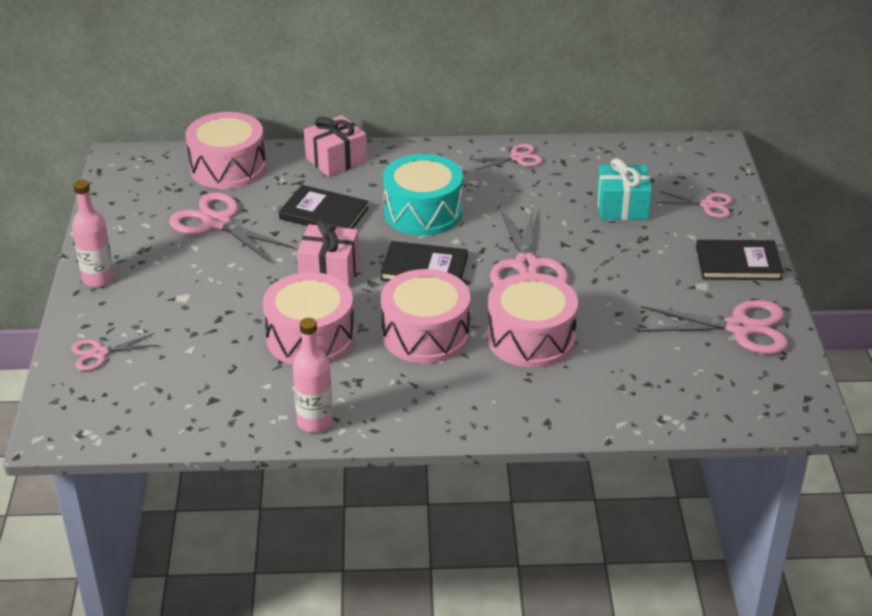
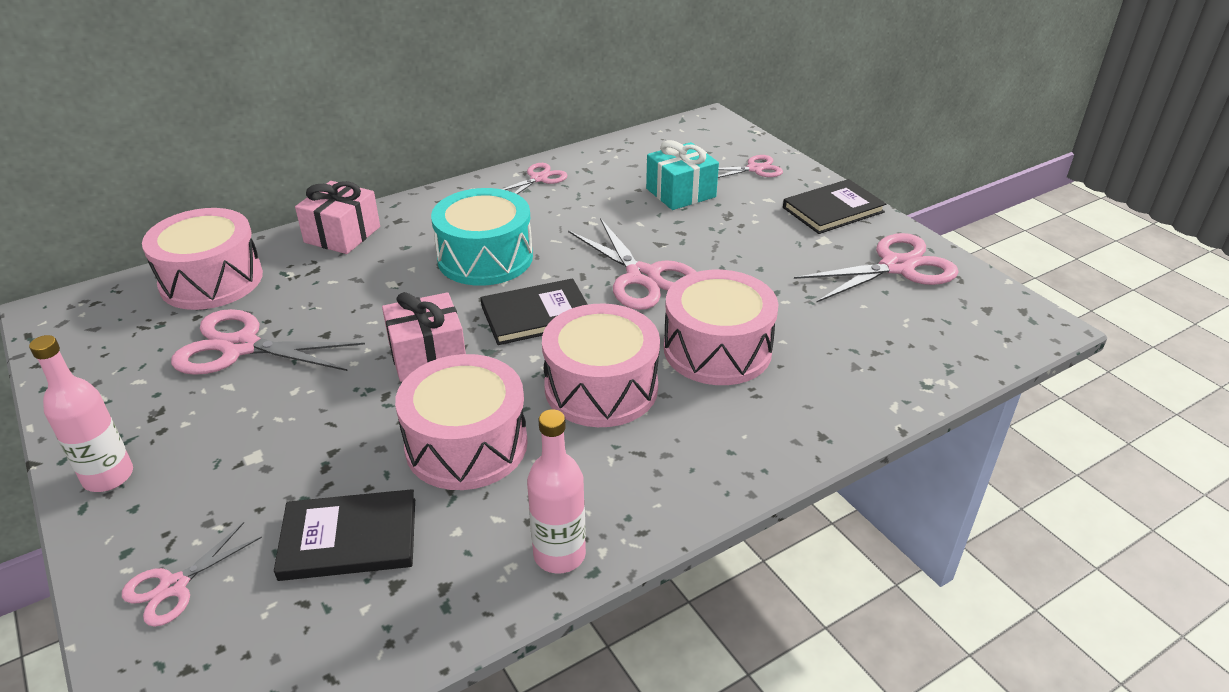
camera: 30 degrees left, 0 degrees up
(324, 213) = (371, 294): black book -> black book (349, 538)

